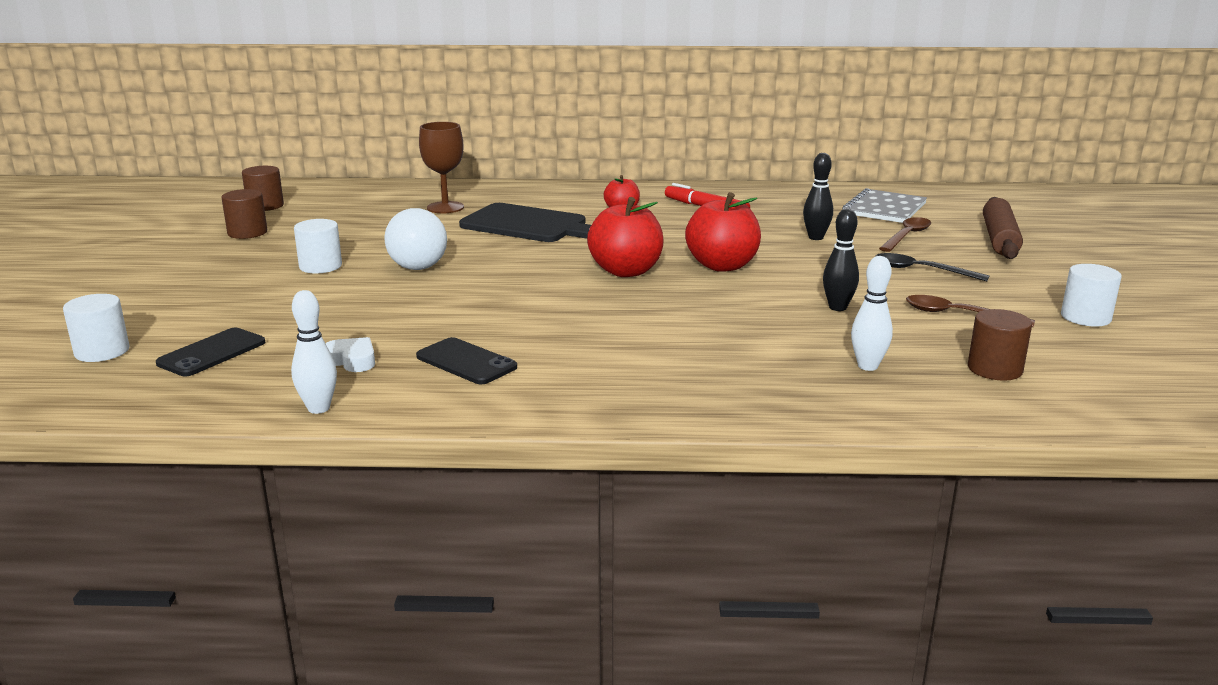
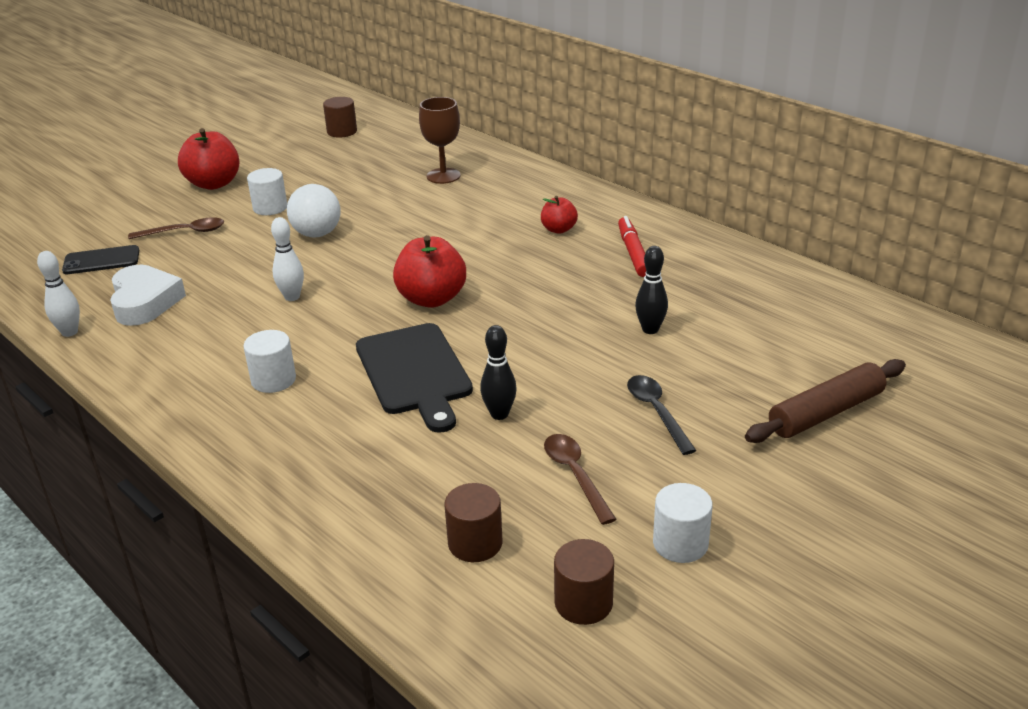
camera: 45 degrees right, 10 degrees up
(102, 351) = (65, 235): white cylinder -> white cylinder (273, 380)
(247, 233) = (288, 156): brown cylinder -> brown cylinder (583, 603)
(352, 360) = (145, 302): white heart -> white heart, size x1.87
(466, 362) = (190, 335): black phone -> none
(528, 225) = (462, 218): black cutting board -> black cutting board (415, 372)
(722, 266) = (508, 326): red apple -> red apple (214, 184)
(867, 366) = (395, 482): white bowling pin -> white bowling pin (292, 297)
(884, 209) = (795, 322): grey notebook -> none
(907, 236) = (738, 366): brown spoon -> brown spoon (184, 232)

